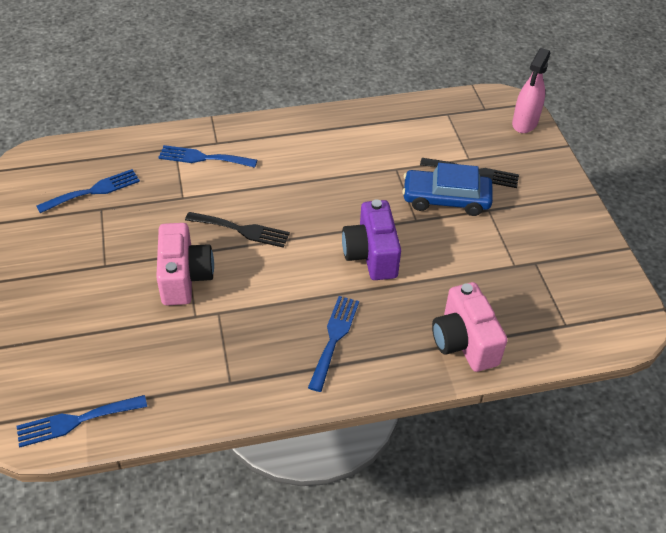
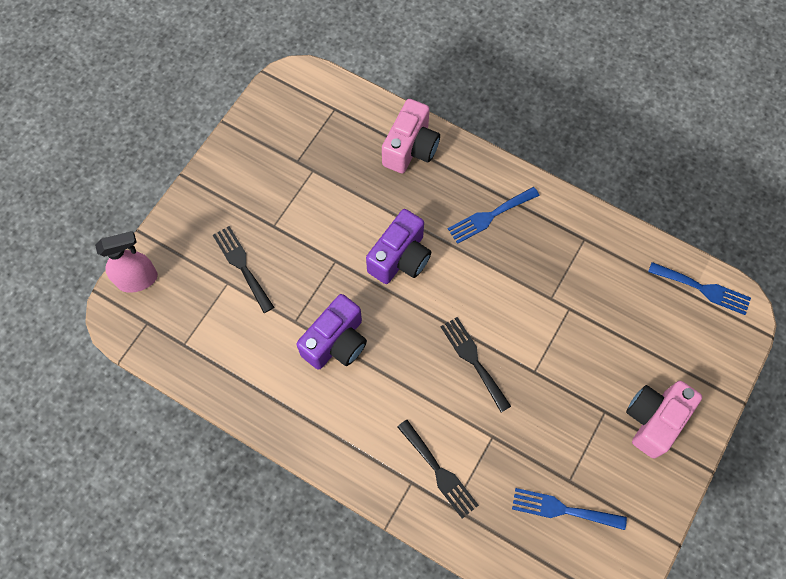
camera: 135 degrees left, 20 degrees up
(184, 278) = (552, 349): pink camera -> pink camera (653, 420)
(203, 158) = (439, 471): blue fork -> black fork
(353, 176) = (336, 342): none -> purple camera
(446, 199) = (292, 260): blue car -> none

